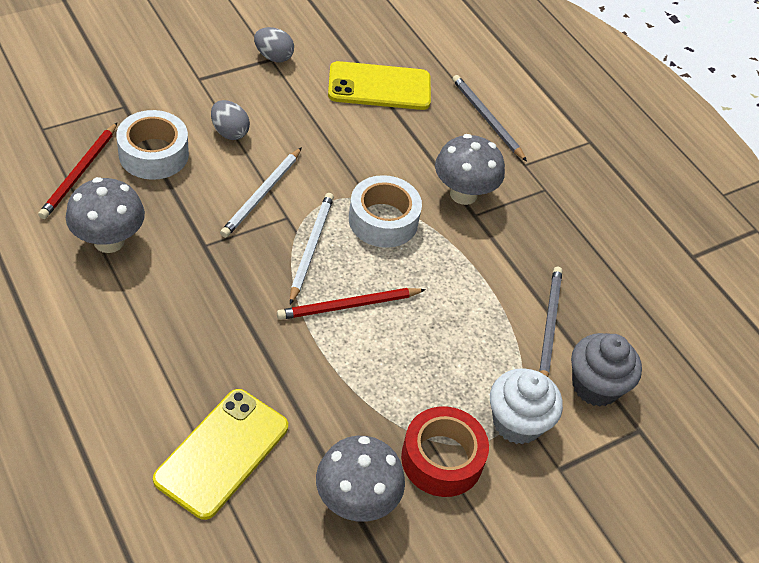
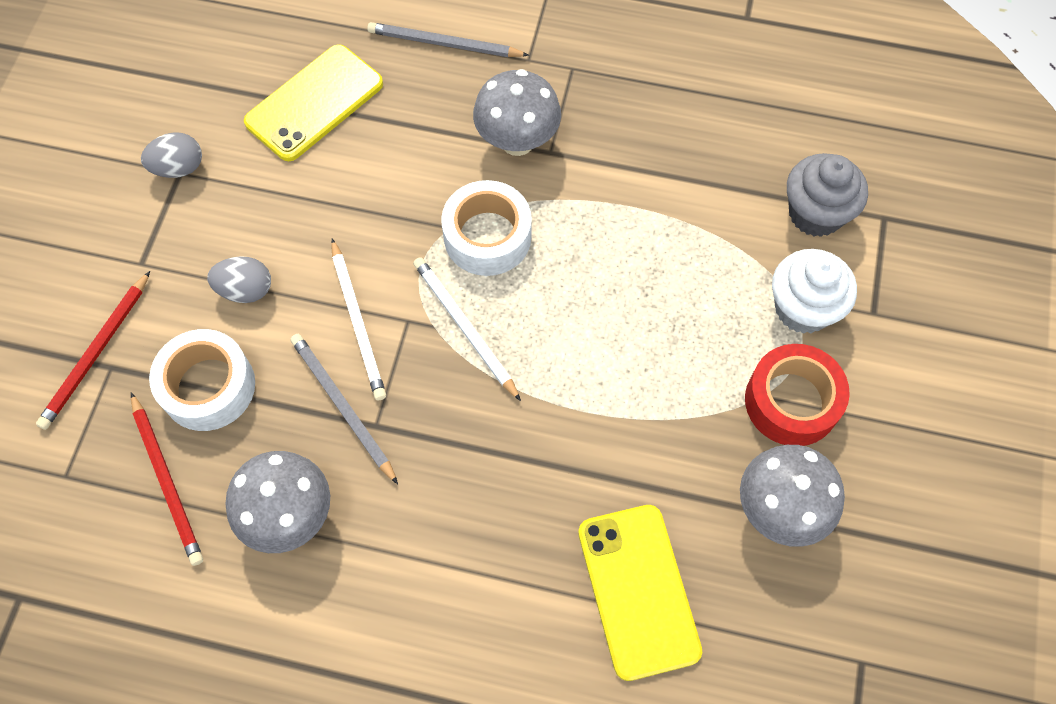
camera: 40 degrees left, 15 degrees up
(348, 306) = (562, 348): red pencil -> red pencil (96, 353)
(549, 326) = (725, 196): grey pencil -> grey pencil (342, 406)

